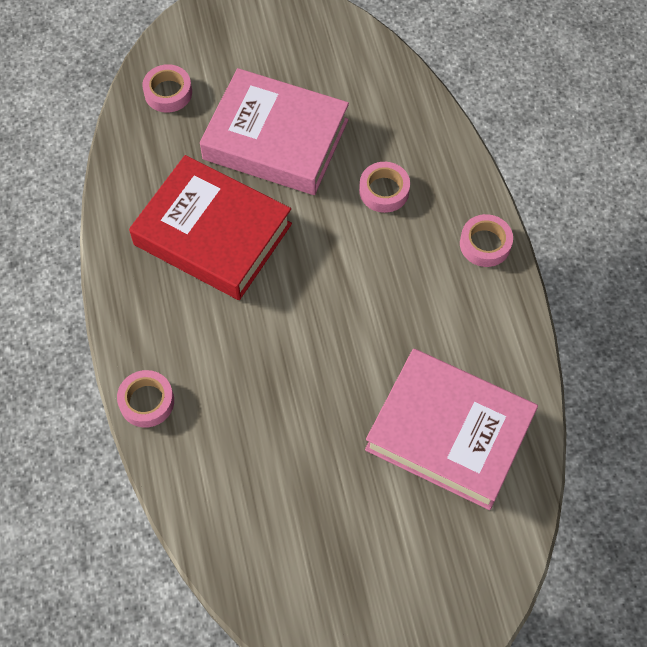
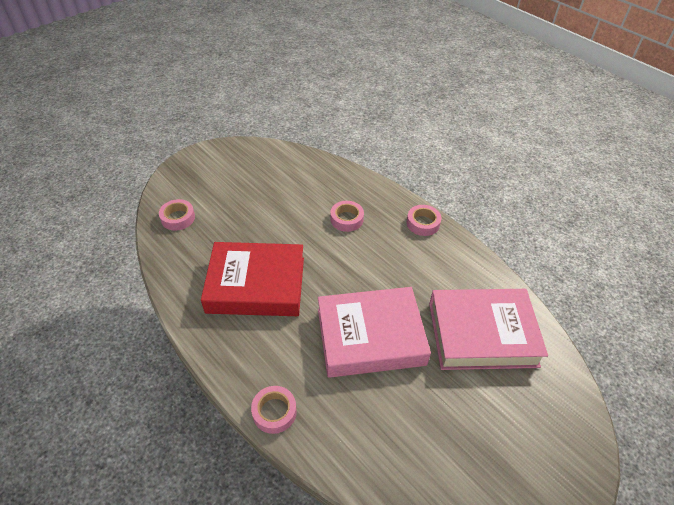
camera: 30 degrees left, 15 degrees down
(276, 139) = (263, 217): pink book -> pink book (370, 336)

